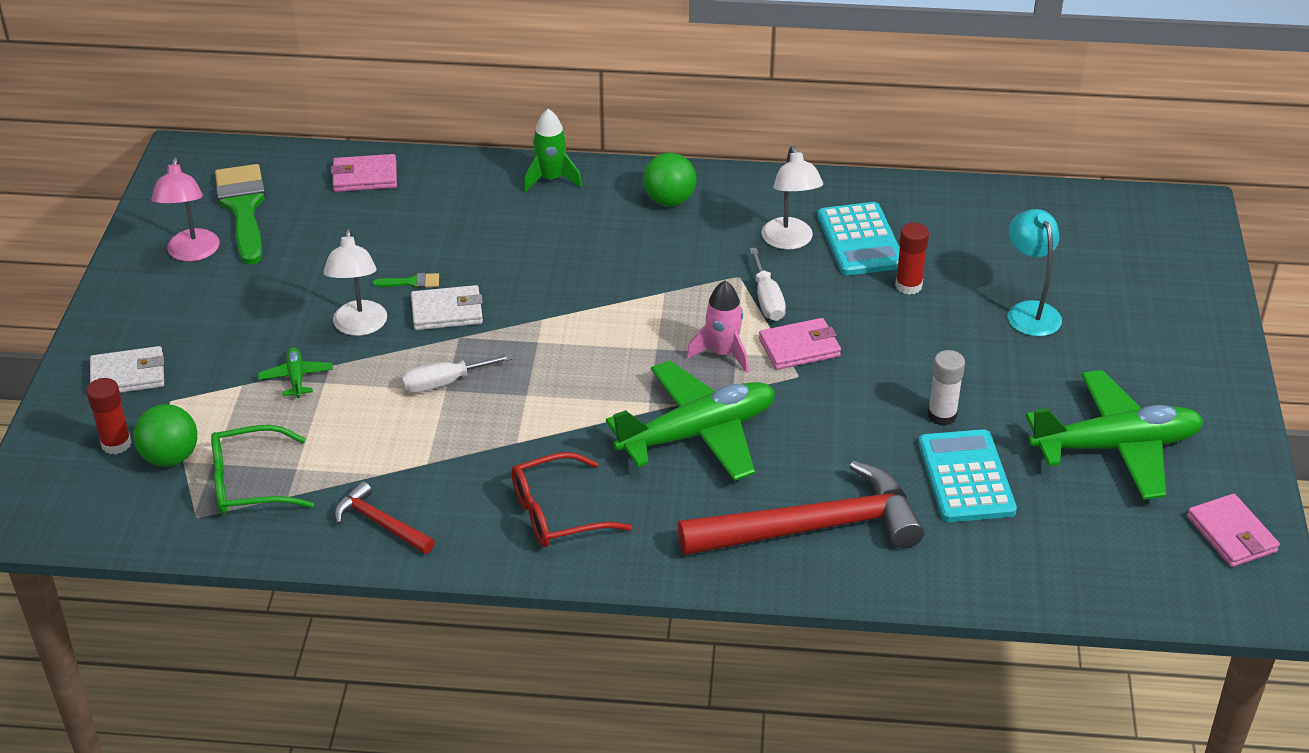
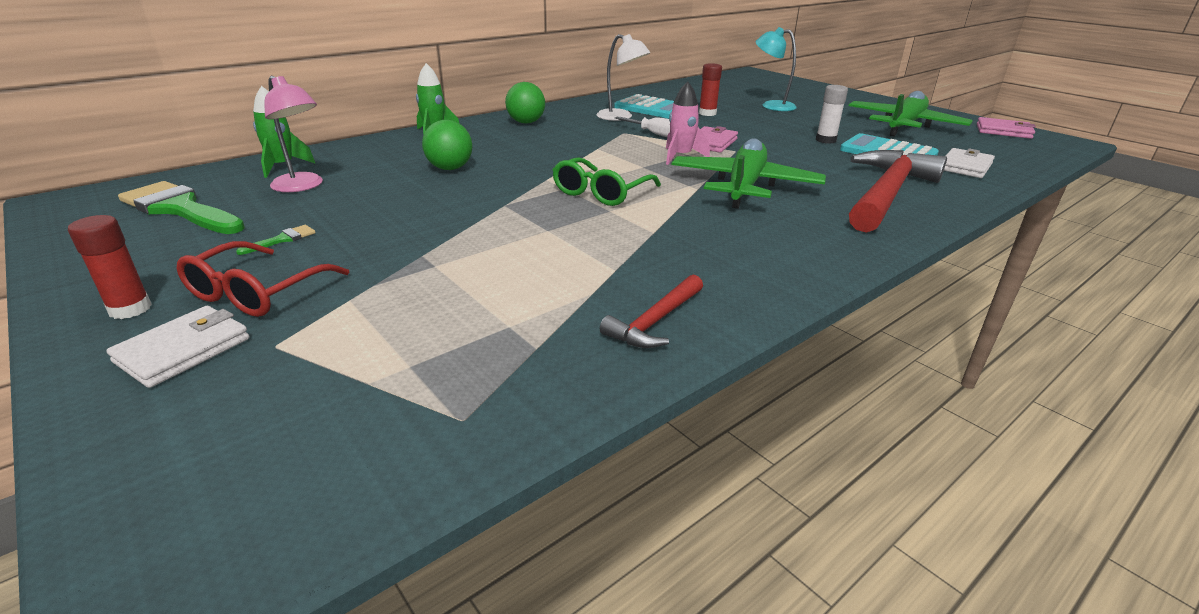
camera: 45 degrees left, 10 degrees down
(116, 444) = (247, 413): red glue stick -> red glue stick (130, 309)
(170, 457) = (346, 387): green ball -> green ball (450, 168)
(192, 253) = (154, 246): pink lamp -> pink lamp (302, 186)
(249, 483) = (478, 360): green glasses -> green glasses (601, 193)
(296, 378) = (401, 274): green plane -> none
(359, 327) = (410, 228): white lamp -> none
(365, 177) = (282, 166): pink wallet -> green rocket
(380, 523) = (655, 321): red hammer -> red hammer turned 45 degrees counterclockwise
(412, 282) = (414, 195): green brush -> green brush (282, 239)
(444, 383) = (539, 228): white screwdriver -> none
(447, 311) = (470, 198): white wallet -> white wallet (965, 167)
(557, 513) = (758, 251): red glasses -> red glasses (257, 292)

